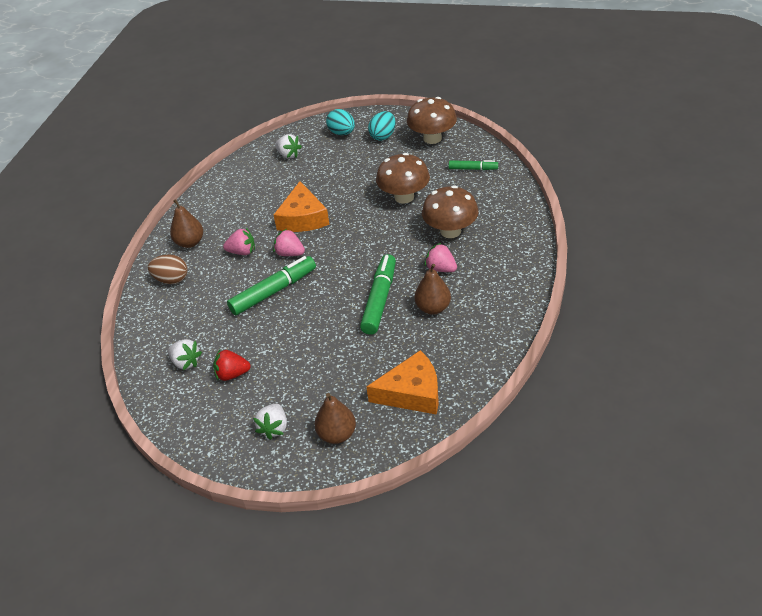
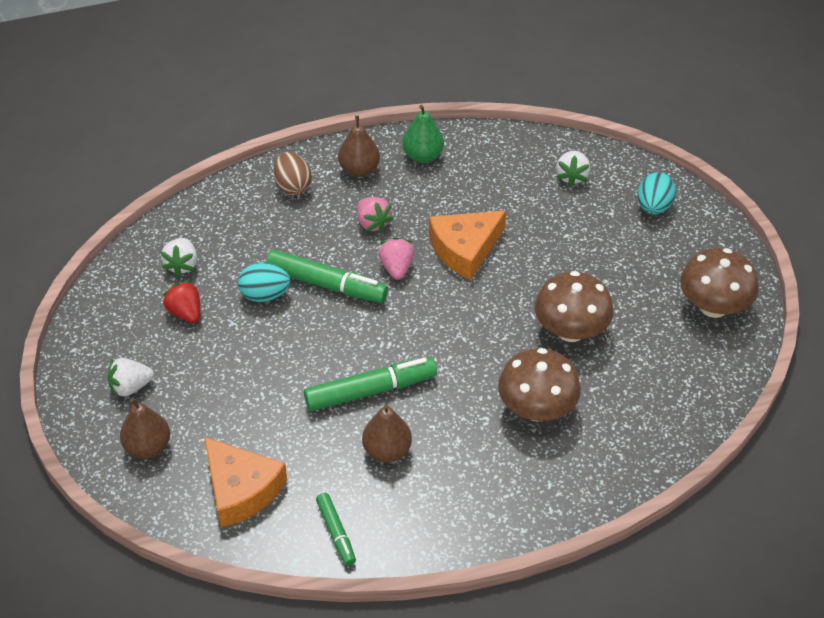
camera: 55 degrees right, 5 degrees up
(208, 210) = (423, 156): none -> green pear
(383, 136) = (678, 252): turquoise egg -> turquoise egg (265, 295)
(441, 269) = (460, 429): pink strawberry -> none
(473, 169) = (679, 379): green marker -> green marker (336, 532)

